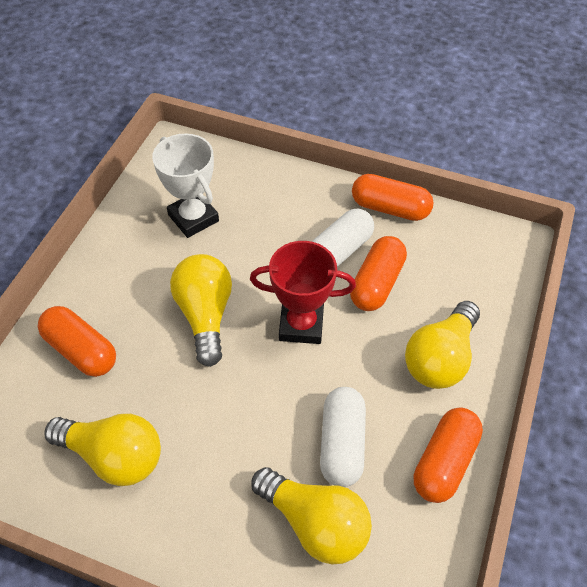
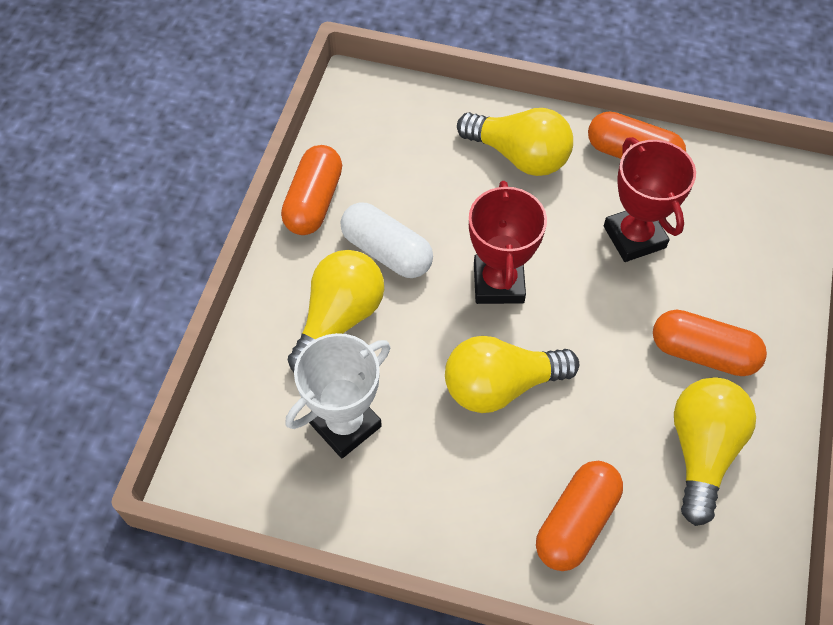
camera: 95 degrees left, 5 degrees up
(315, 523) = (720, 254): yellow light bulb -> yellow light bulb (339, 319)
(341, 443) = (634, 237): white capsule -> red trophy
(377, 283) = (430, 212): orange capsule -> orange capsule (703, 353)

